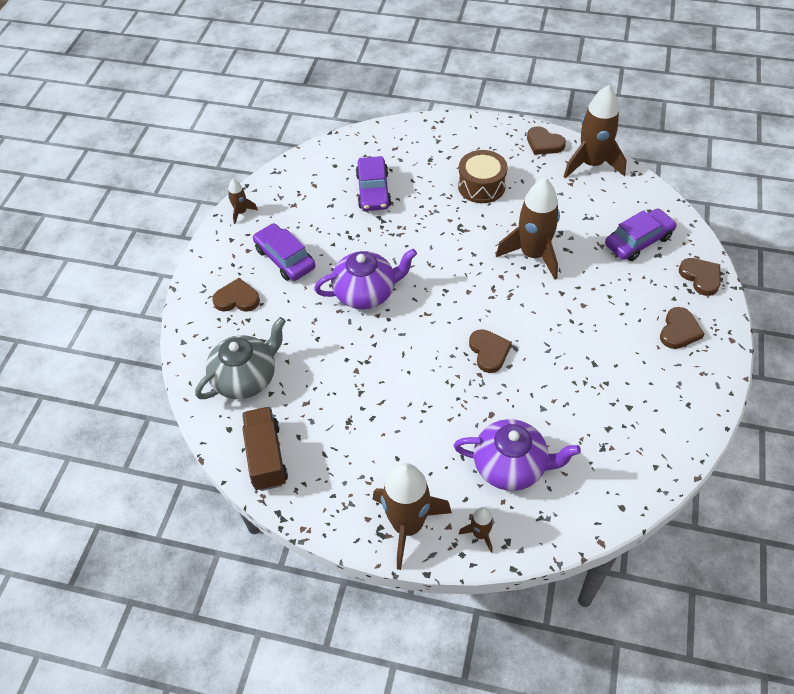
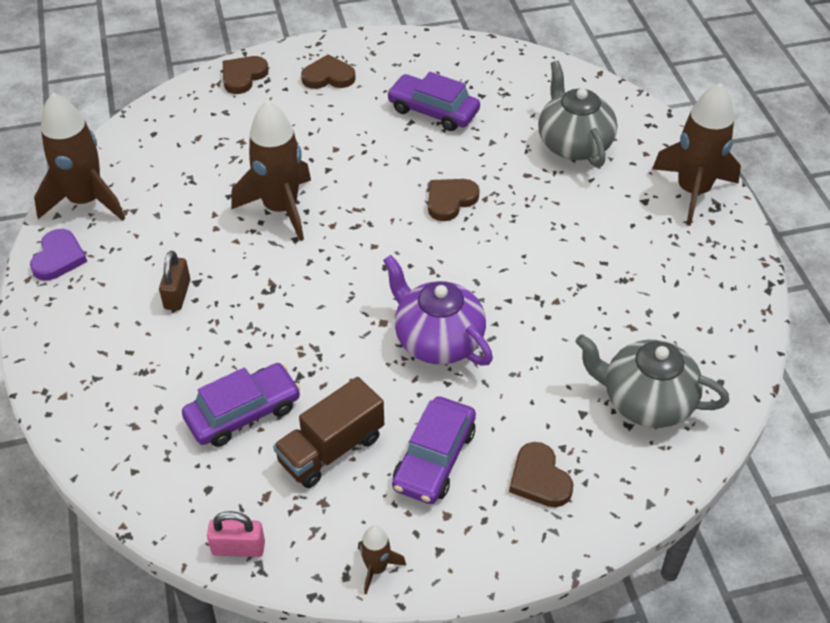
camera: 120 degrees left, 5 degrees down
(266, 457) = (721, 330): brown truck -> brown truck (331, 449)
(292, 167) = (238, 548): none -> pink padlock
(480, 534) = (657, 143): brown rocket -> none
(481, 186) = (177, 294): brown drum -> brown padlock
(511, 466) = (573, 144): purple teapot -> grey teapot
(544, 143) = (58, 258): brown heart -> purple heart
(638, 241) = (211, 130): purple car -> purple car (433, 111)

